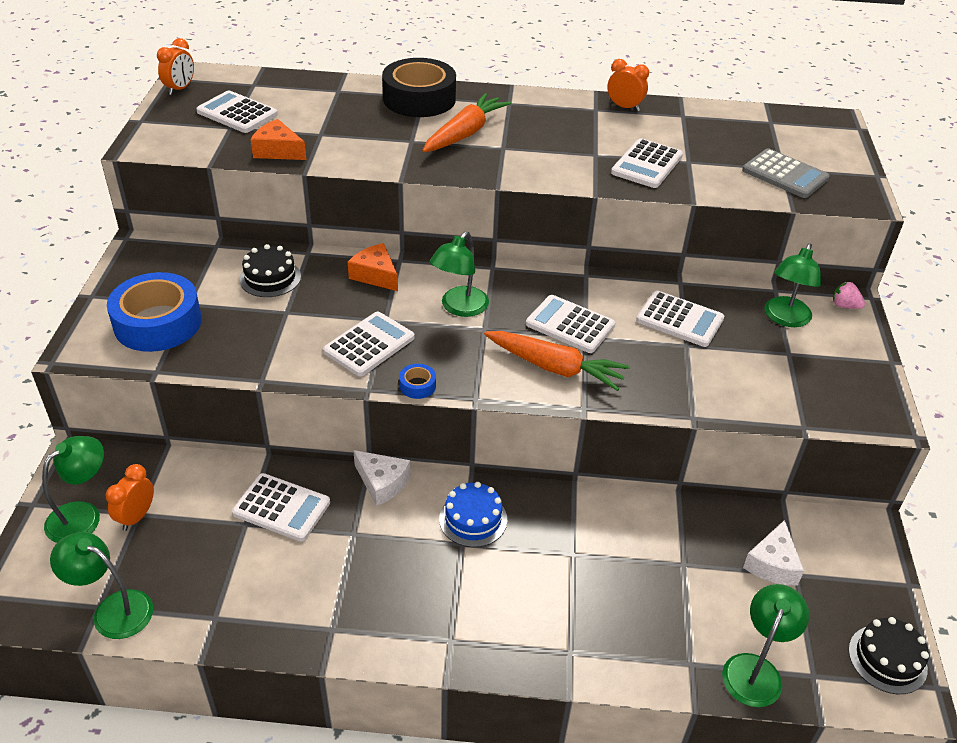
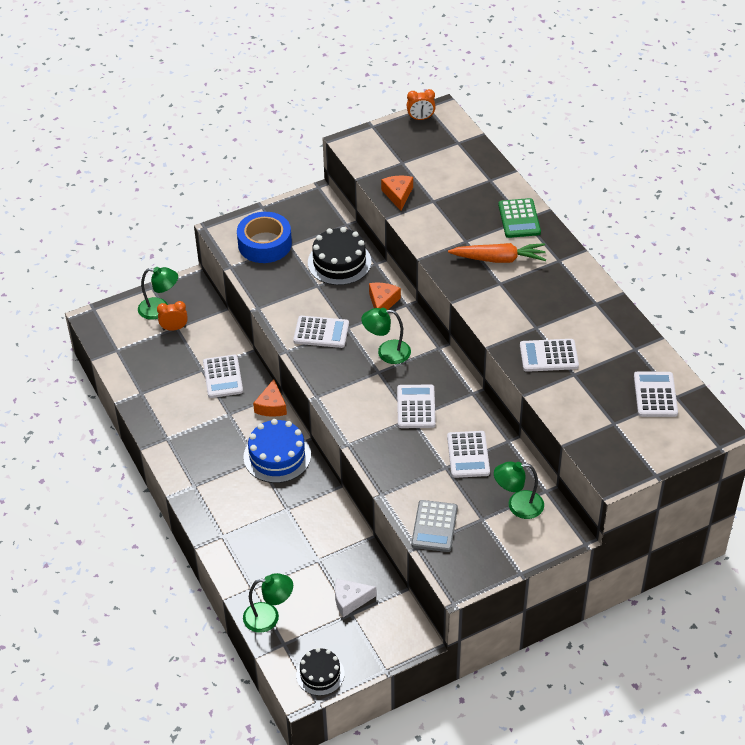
camera: 60 degrees right, 5 degrees up
(113, 609) = (119, 356): green lamp -> none
(237, 113) = (419, 156): white calculator -> white calculator (655, 395)
(270, 278) = (339, 262): black cake -> black cake, size x1.56
(382, 483) = (271, 406): white cheese -> orange cheese
(417, 385) = (306, 368): blue tape -> none
(419, 99) = (519, 219): black tape -> green calculator
(473, 519) = (277, 456): blue cake -> blue cake, size x1.56
(555, 368) = (371, 417): orange carrot -> none
(624, 107) = (614, 316): orange clock -> none
(785, 174) = (606, 427): grey calculator -> grey calculator (434, 526)
(844, 306) = (562, 532): pink strawberry -> none

